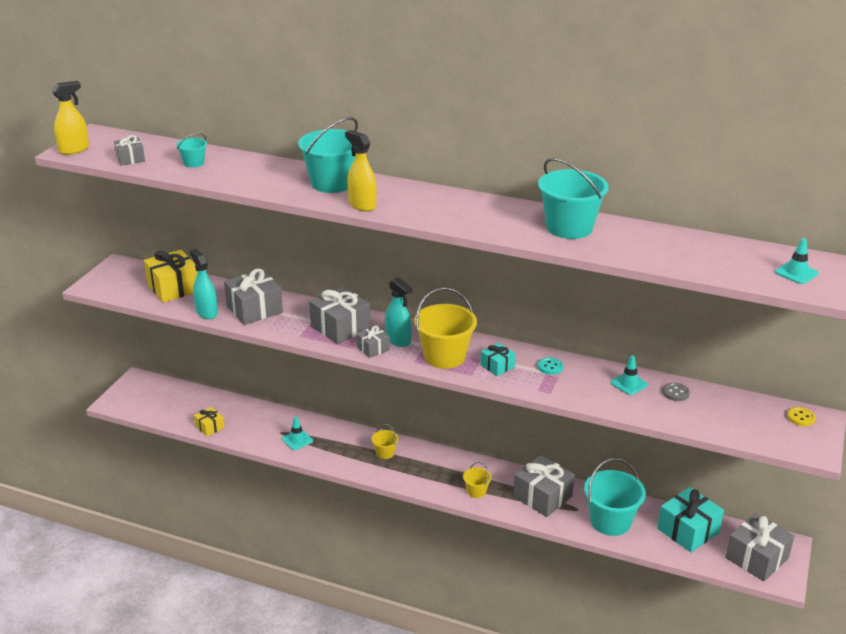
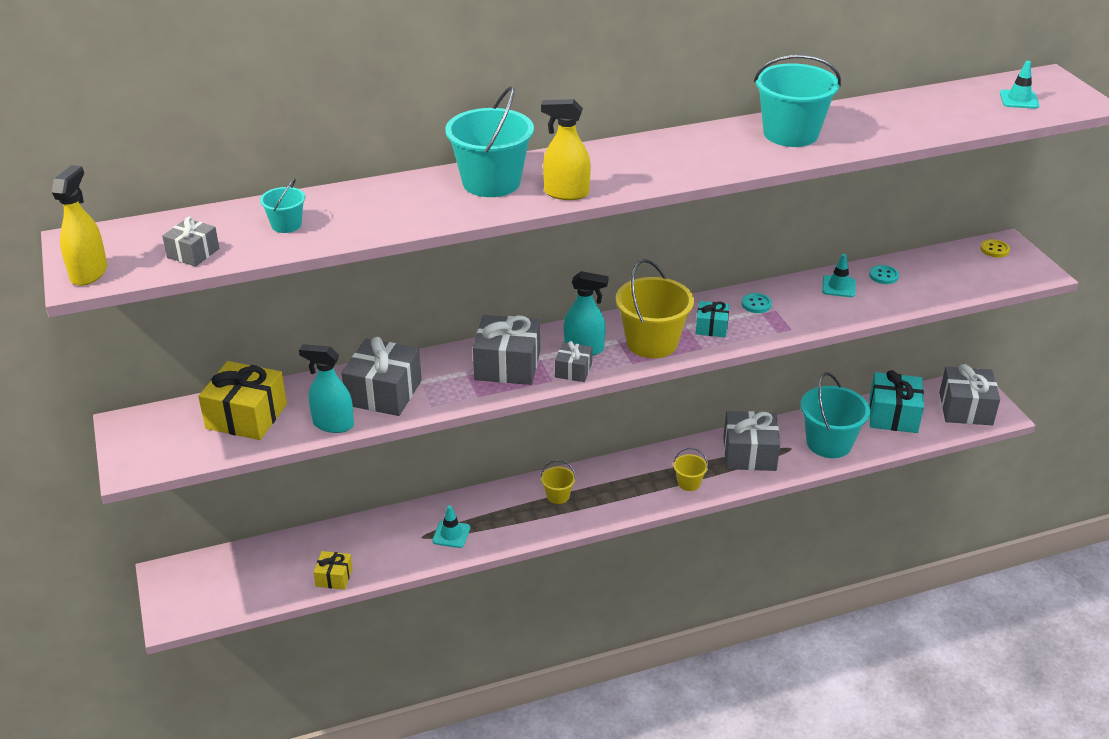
camera: 40 degrees left, 5 degrees up
(675, 393) = (883, 276): grey button -> turquoise button

